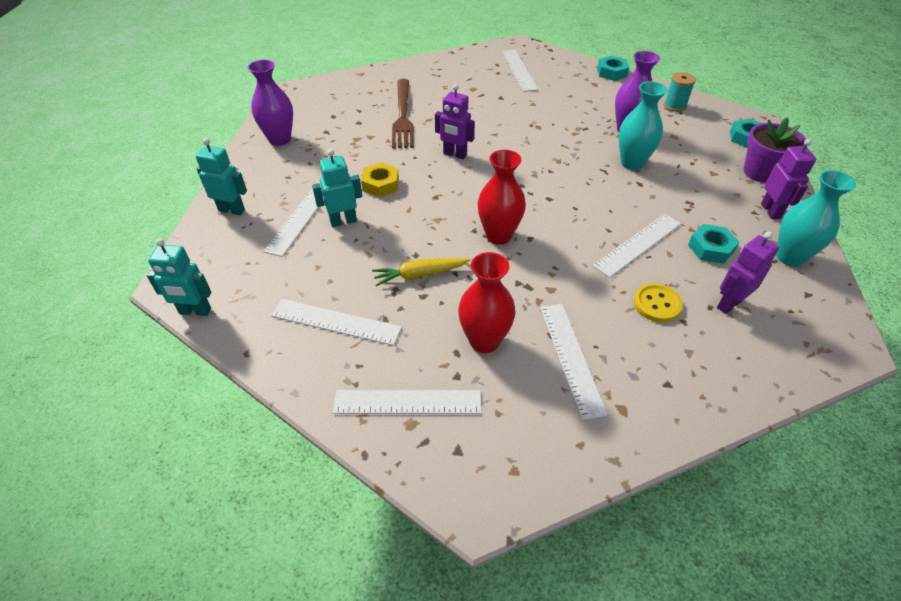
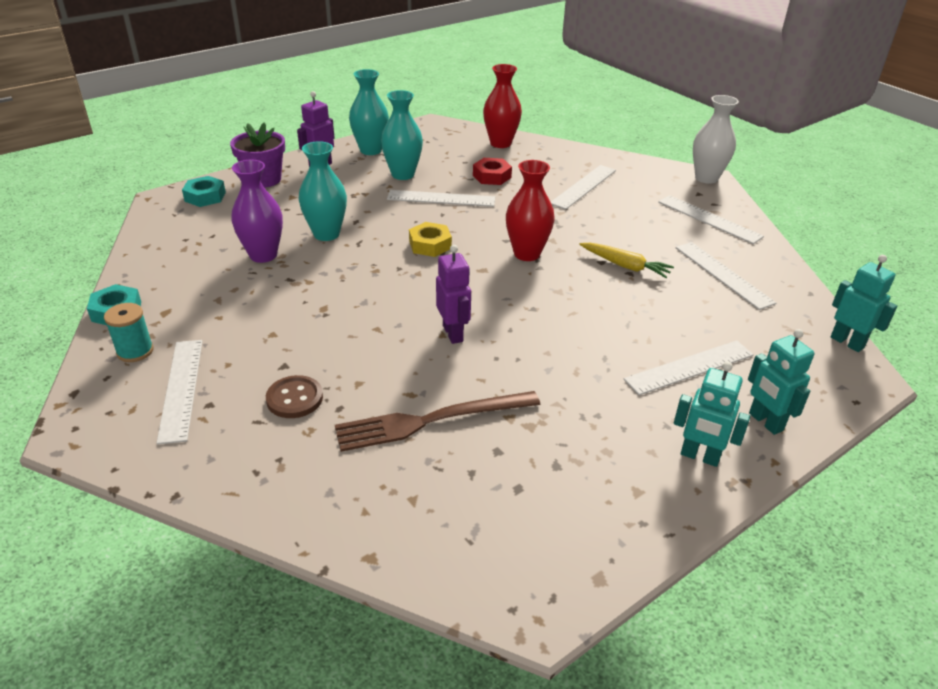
camera: 135 degrees left, 10 degrees down
(280, 139) = (633, 495): purple vase -> none
(343, 221) = (648, 338): turquoise robot -> turquoise robot (699, 456)
(380, 184) = (570, 351): yellow nut -> yellow nut (430, 245)
(403, 116) = (431, 421): brown fork -> brown fork turned 150 degrees counterclockwise
(471, 91) = (294, 398): none -> brown button
(479, 501) = (706, 178): none -> white vase
(484, 341) = (626, 216): red vase -> red vase (500, 143)
(519, 70) = (181, 389): white ruler -> white ruler turned 45 degrees counterclockwise
(656, 304) = (492, 176): yellow button -> red nut
(674, 106) = (173, 246): turquoise spool -> turquoise spool (135, 351)
(710, 248) = (403, 174): turquoise nut -> turquoise vase
(729, 304) = (452, 157): purple robot -> none

